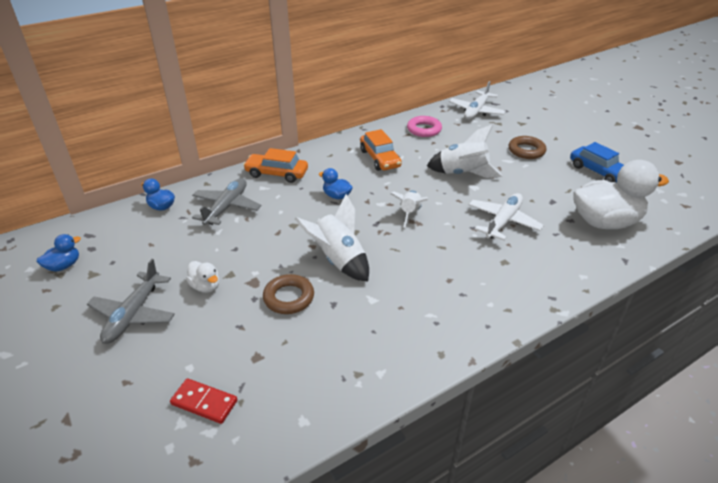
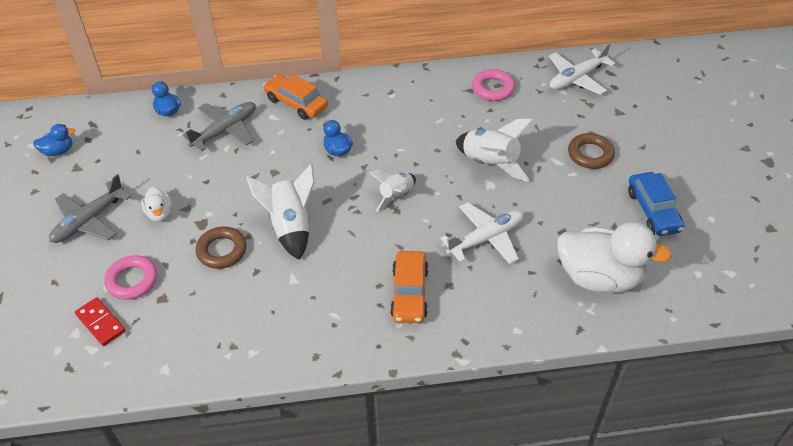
camera: 25 degrees right, 10 degrees up
(214, 351) = (132, 280): none -> pink ring
(380, 158) = (414, 115): orange car -> orange car (409, 293)

